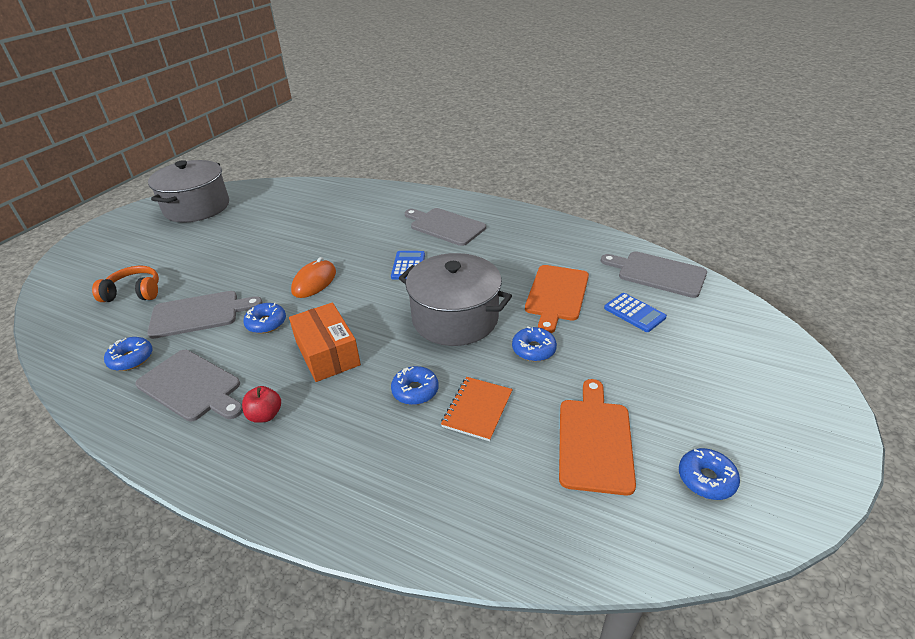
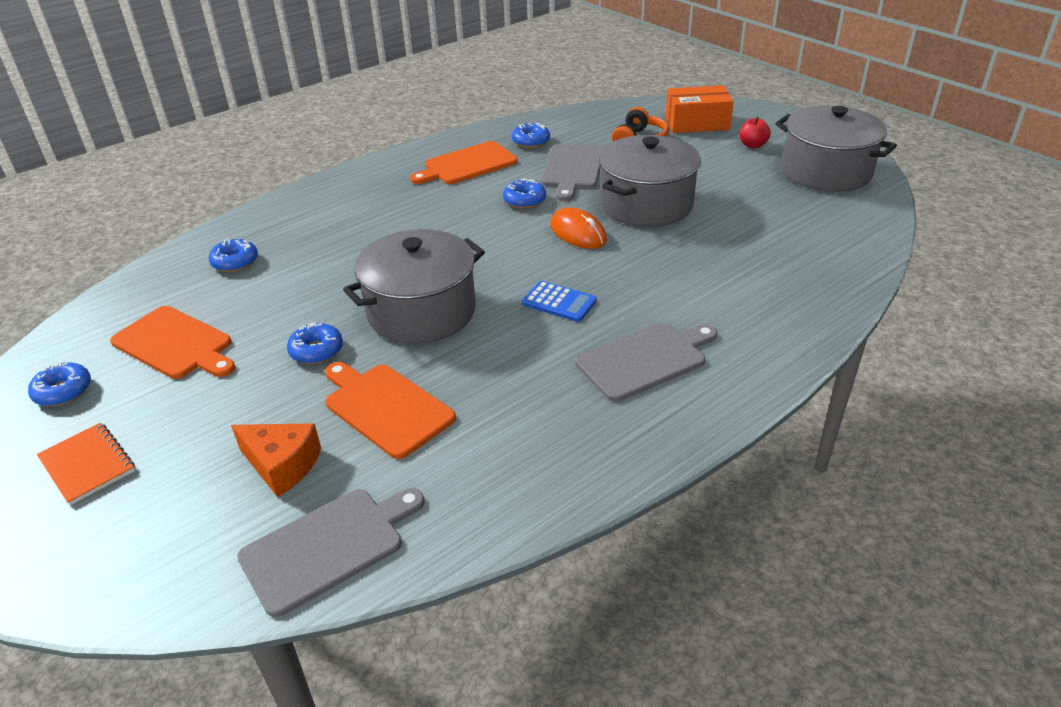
camera: 115 degrees right, 0 degrees up
(192, 386) = (467, 165): grey cutting board -> orange cutting board
(260, 263) = (646, 204): none -> grey pot
(265, 415) = (398, 192): red apple -> red apple (752, 145)
(327, 353) = (445, 226): orange box -> orange box (697, 123)
(415, 390) = (345, 263): blue donut -> blue donut (235, 262)
(477, 409) = (285, 290): orange notebook -> orange notebook (87, 465)
(634, 313) = (282, 465): blue calculator -> orange cheese

